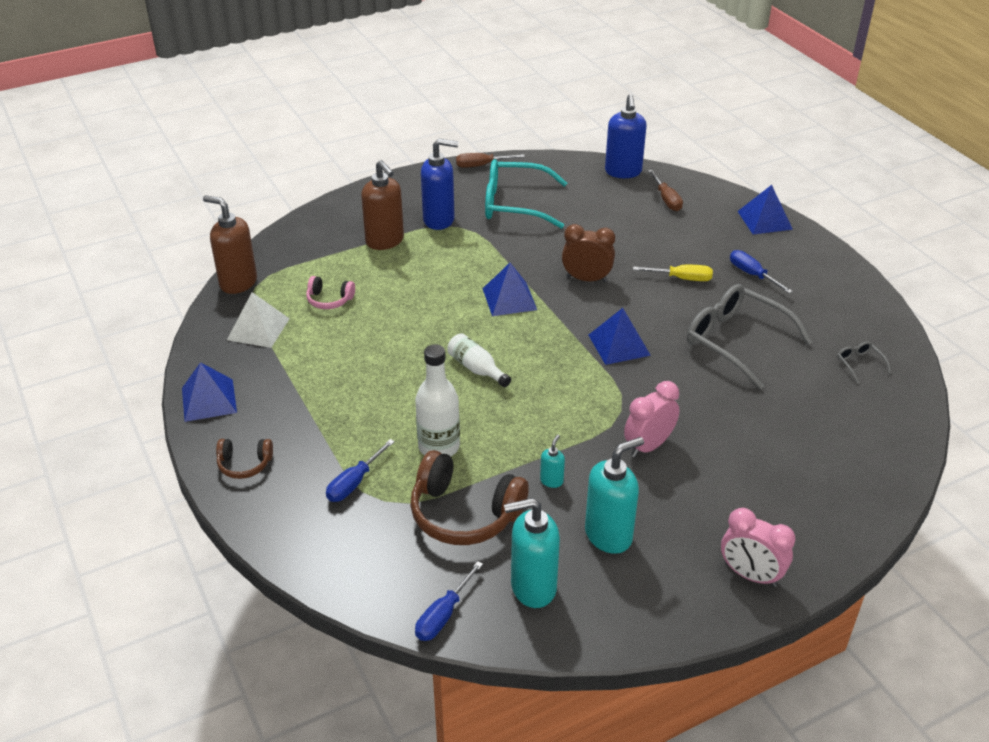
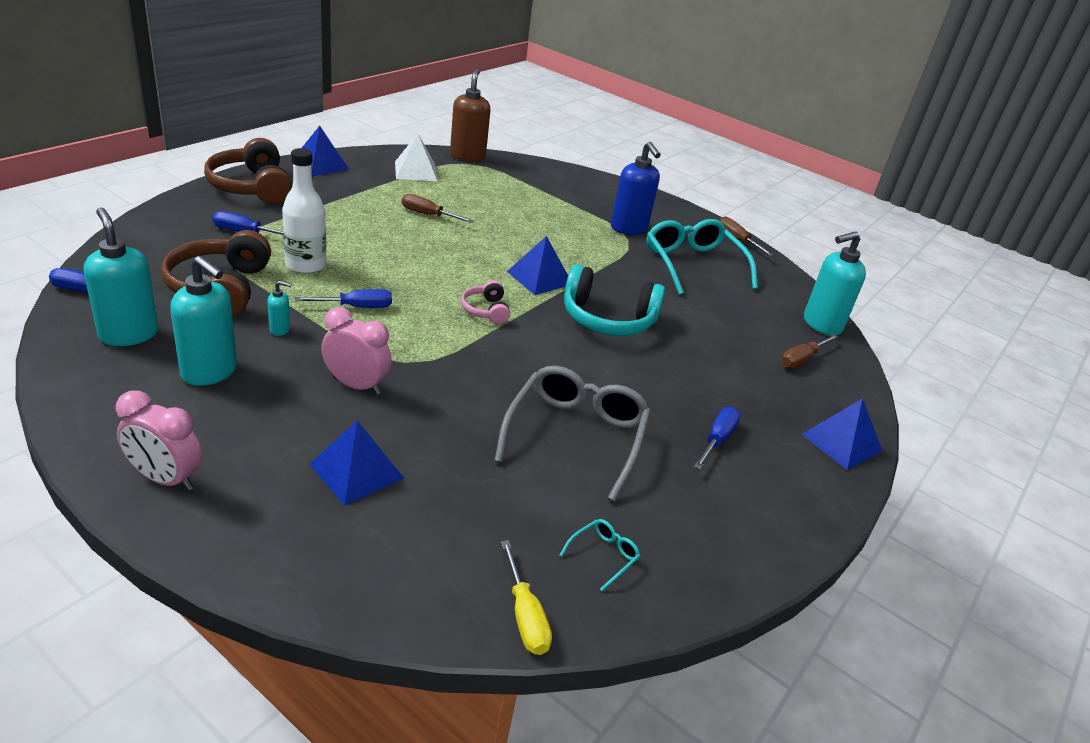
camera: 60 degrees right, 5 degrees down
(244, 464) = (252, 187): brown headphones -> brown headphones, size x1.94
(329, 300) = (473, 194): pink headphones -> pink headphones (486, 310)
(364, 342) = (427, 215): none -> brown screwdriver
(385, 241) = (573, 207): brown soap dispenser -> none
(476, 368) = (423, 272): white bottle -> none
(527, 424) = (357, 307): none -> blue screwdriver
(586, 279) = (607, 319): brown clock -> turquoise headphones
(619, 345) = (512, 350): blue pyramid -> blue pyramid (356, 471)
(623, 172) = (821, 324): blue soap dispenser -> turquoise soap dispenser
(682, 278) = (662, 384): yellow screwdriver -> yellow screwdriver (525, 617)
(750, 575) = (165, 479): pink clock -> pink clock turned 75 degrees counterclockwise
(859, 364) = (603, 556): grey glasses -> turquoise glasses

